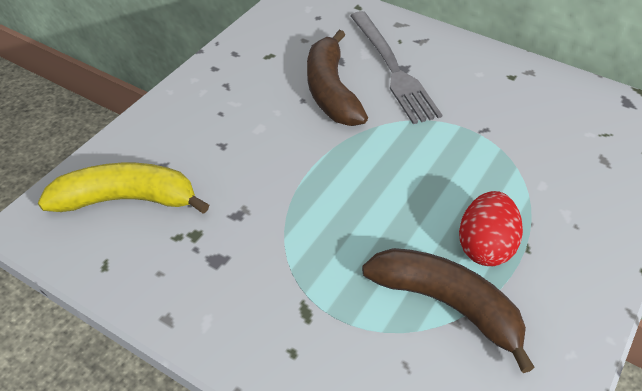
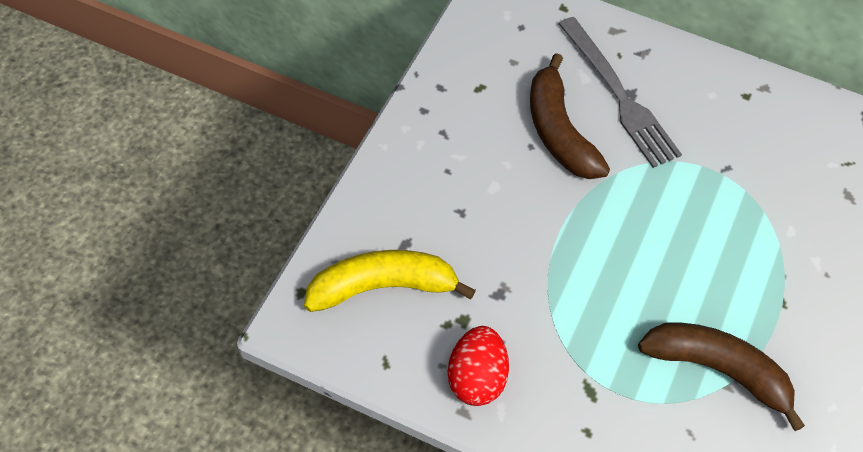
camera: 10 degrees left, 10 degrees up
(485, 246) = (744, 306): red egg -> red egg (476, 378)

